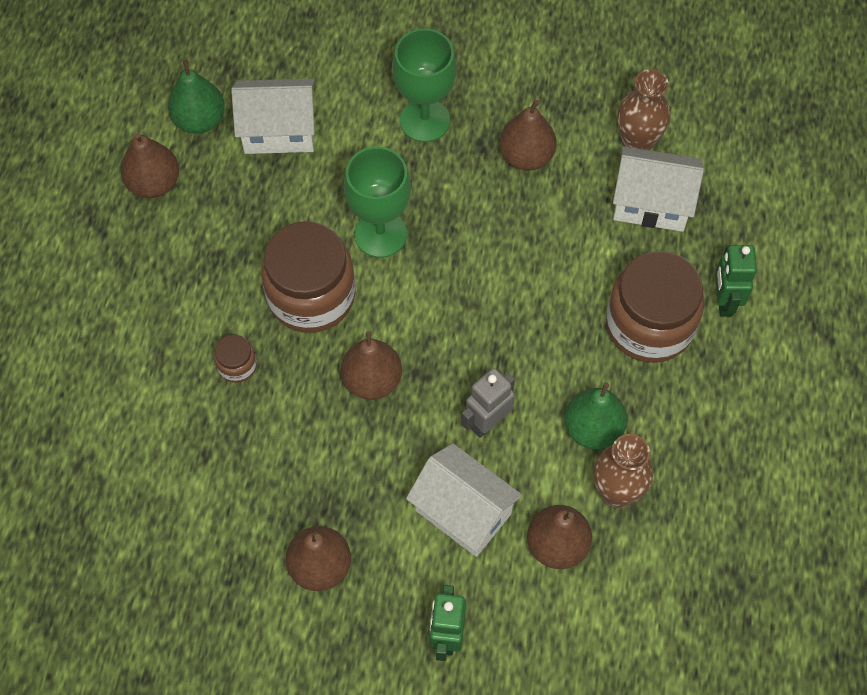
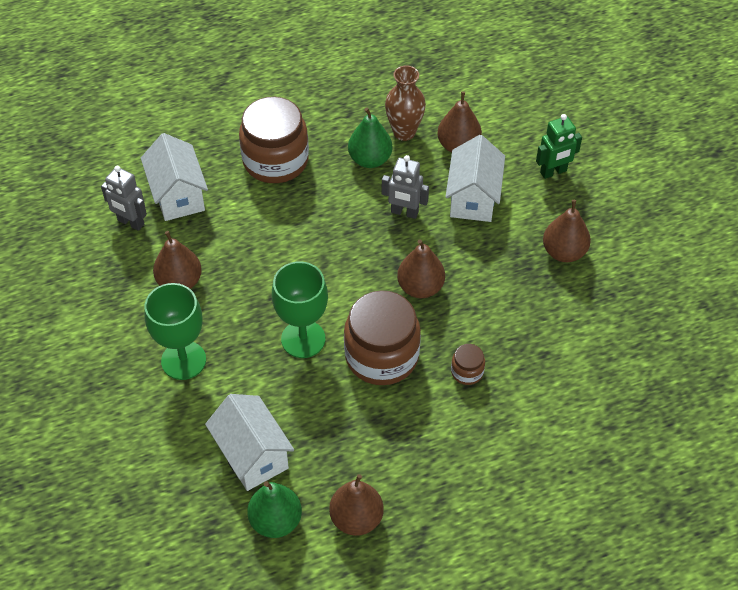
camera: 120 degrees left, 10 degrees down
(637, 144) = (130, 222): brown vase -> grey robot
(724, 301) = (232, 131): green robot -> none

